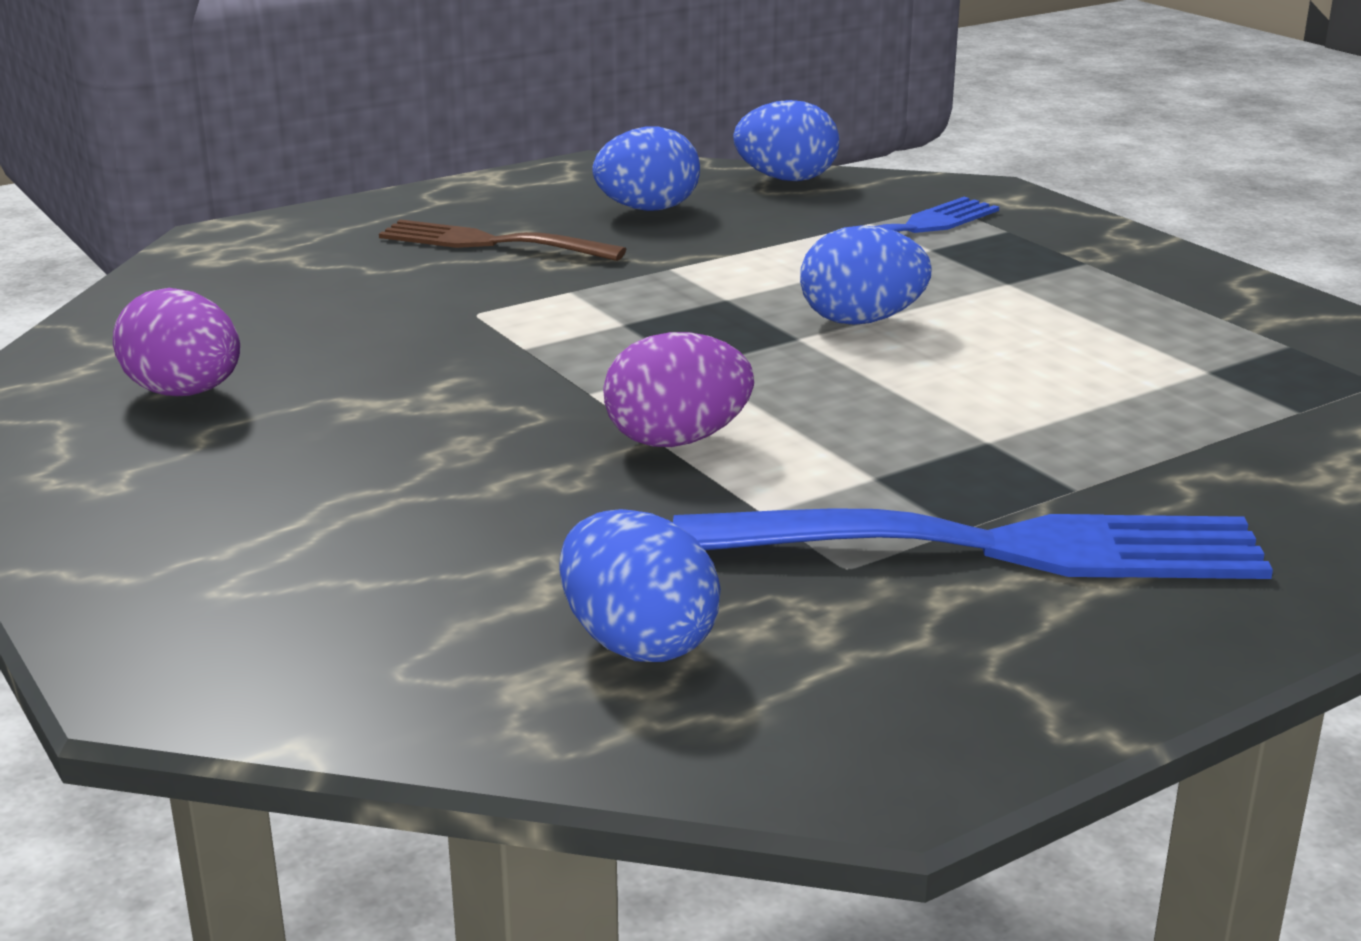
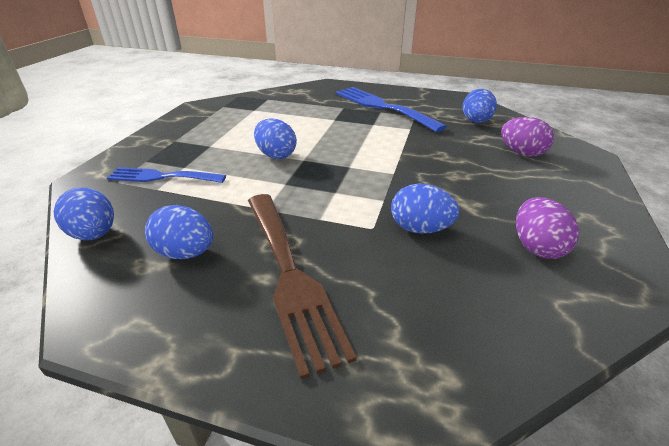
camera: 130 degrees left, 10 degrees up
(401, 339) = (420, 229): none -> blue egg
(490, 243) = (290, 275): brown fork -> brown fork, size x1.58
(677, 440) = (398, 149): purple egg -> purple egg (521, 153)

